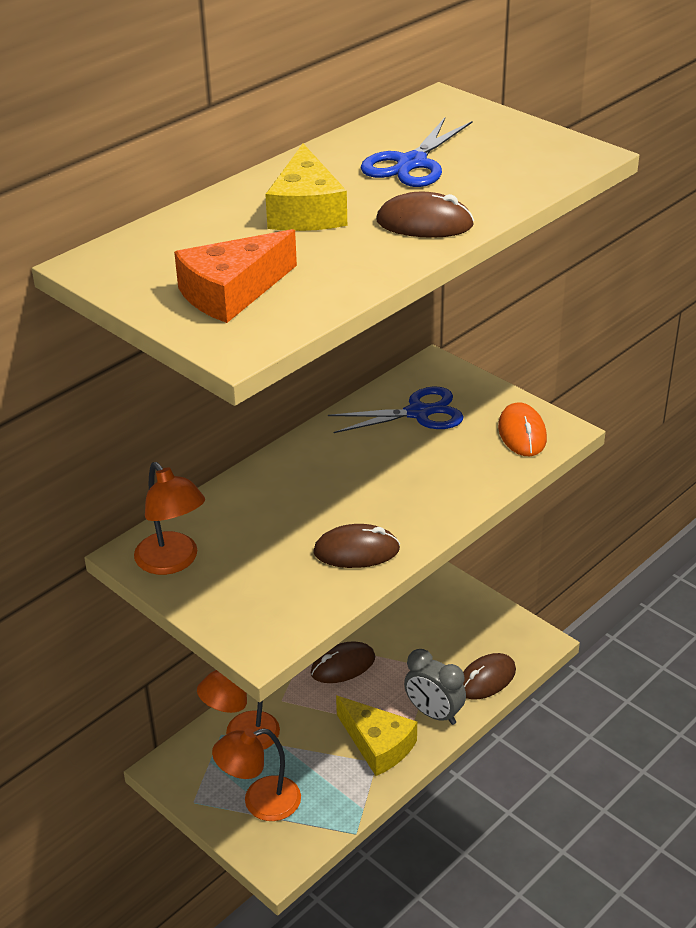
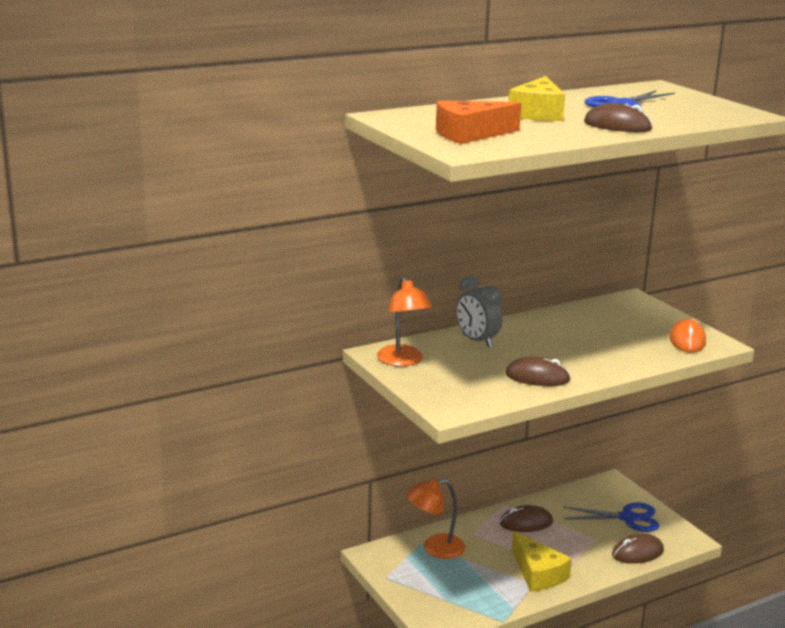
camera: 15 degrees right, 15 degrees down
(260, 802) = (436, 588): orange lamp -> none
(418, 413) = (611, 319): blue scissors -> blue scissors (627, 518)
(434, 713) = (588, 564): grey clock -> grey clock (477, 341)

